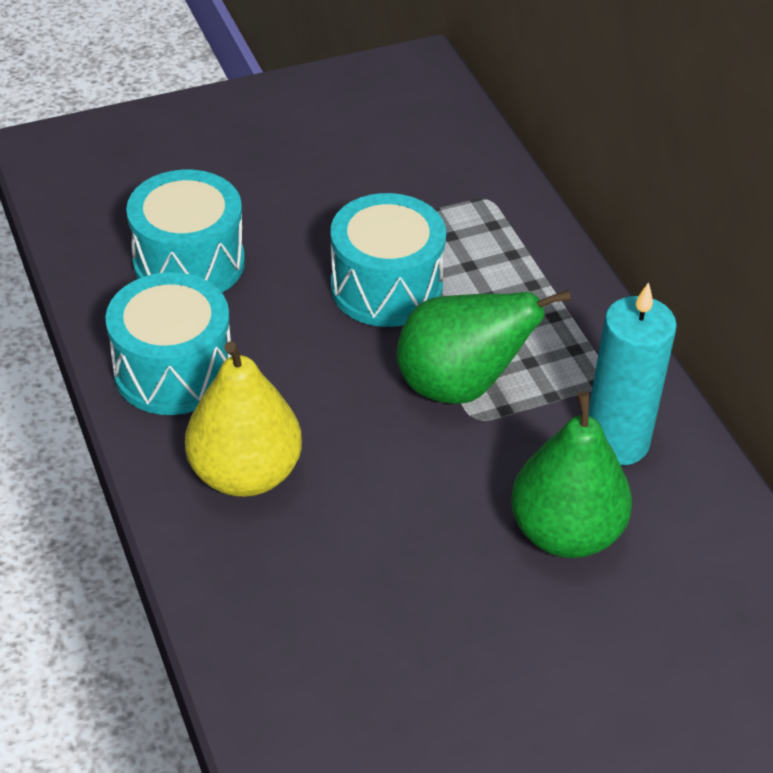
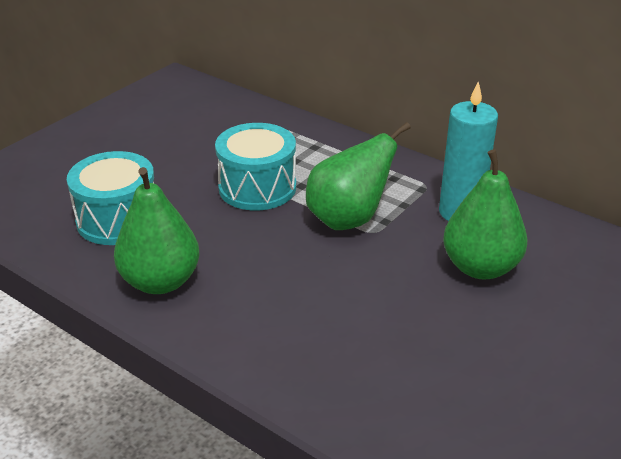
camera: 30 degrees left, 10 degrees down
(173, 371) = (160, 281): turquoise drum -> green pear
(245, 473) = (262, 319): yellow pear -> none

